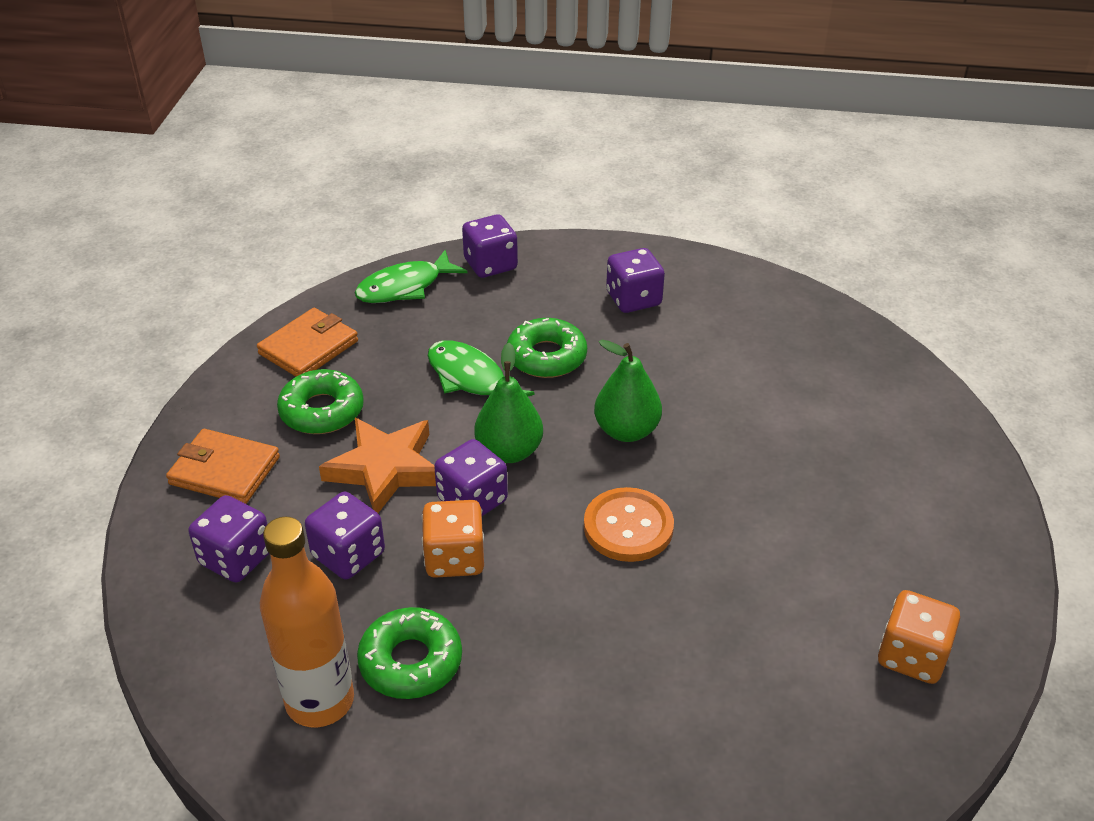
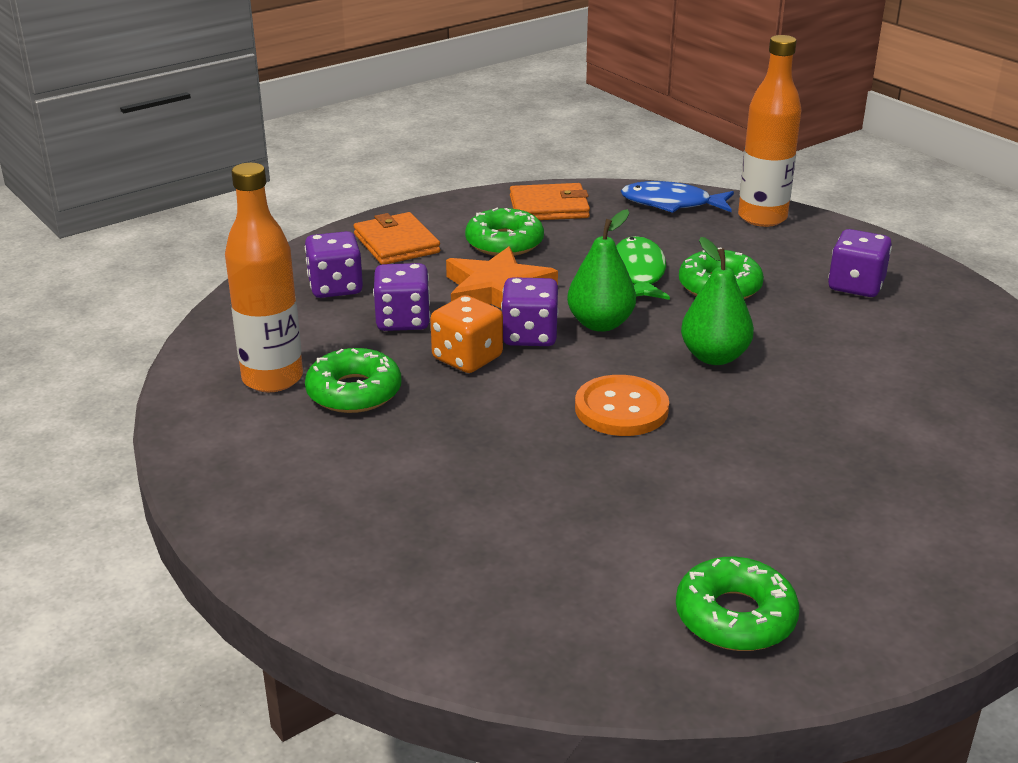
camera: 45 degrees right, 10 degrees down
(404, 287) = (671, 204): green fish -> blue fish
(490, 265) = (762, 217): purple dice -> orange bottle
(911, 656) = (735, 616): orange dice -> green donut

